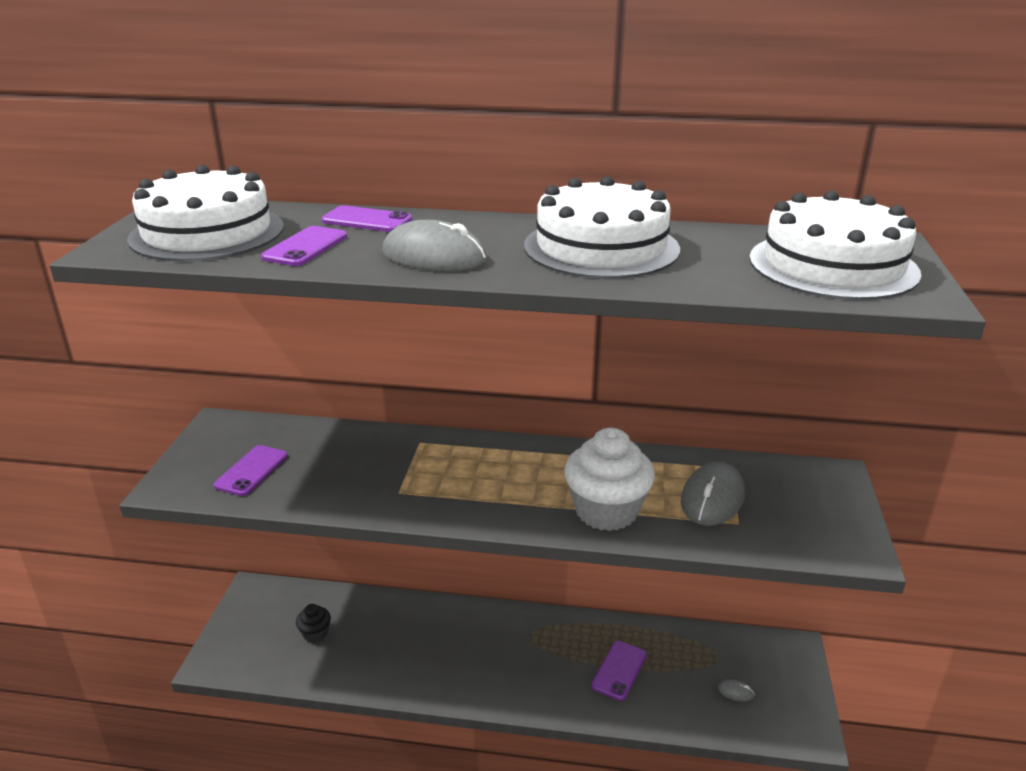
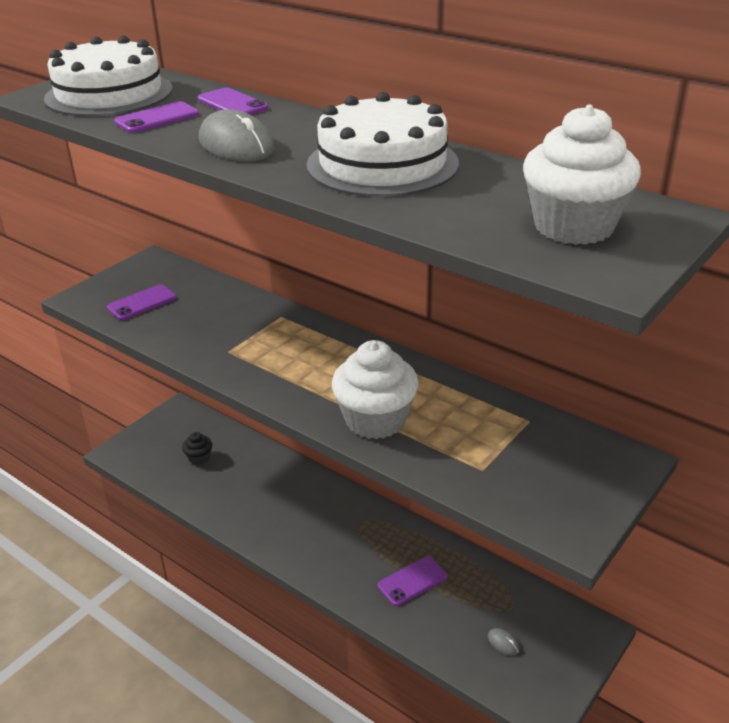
camera: 30 degrees right, 5 degrees up
(712, 498) = (481, 441): grey mouse -> none
(833, 265) = (573, 226): white cake -> white cupcake

